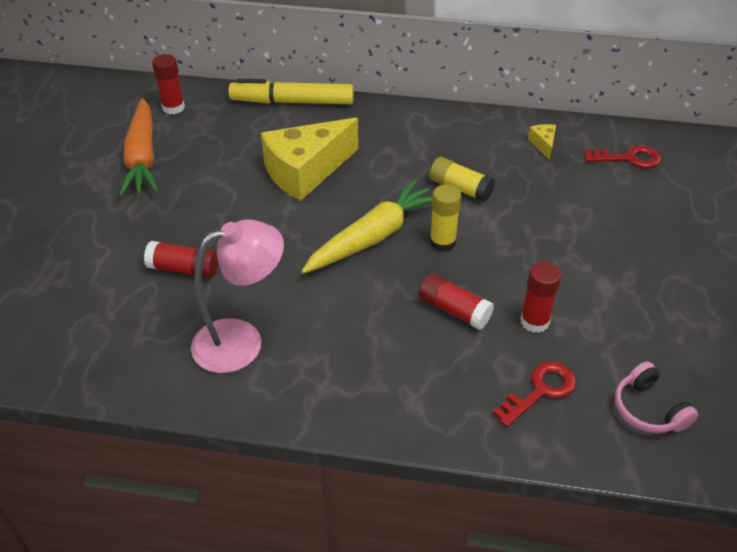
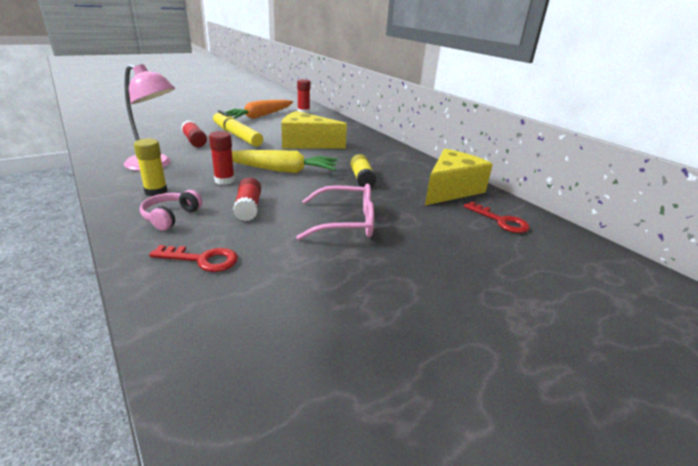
camera: 45 degrees right, 15 degrees down
(292, 102) = (352, 128): yellow marker -> yellow marker (237, 135)
(442, 242) = (305, 188): yellow glue stick -> yellow glue stick (156, 191)
(534, 321) = (273, 236): red glue stick -> red glue stick (224, 180)
(543, 144) = (451, 190): yellow cheese -> yellow cheese, size x2.49
(548, 257) = (346, 222): none -> pink glasses
(648, 409) = (229, 316): pink headphones -> pink headphones (171, 217)

